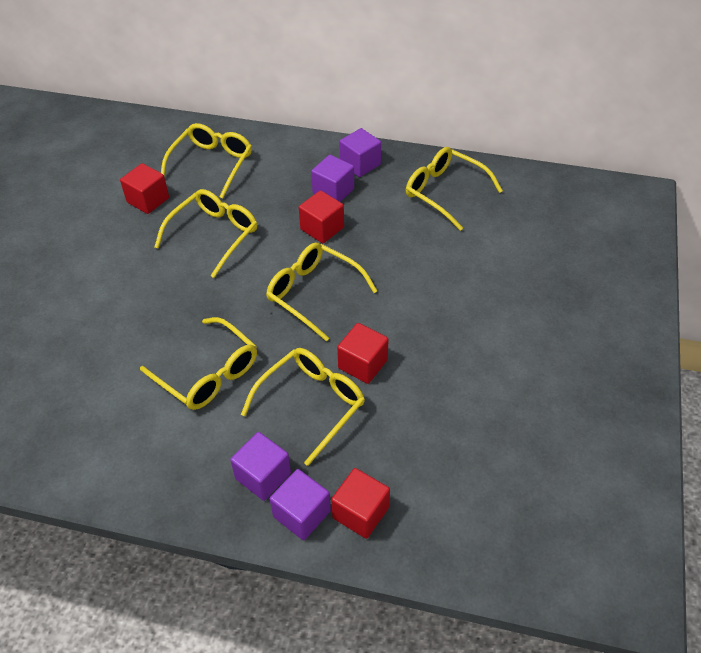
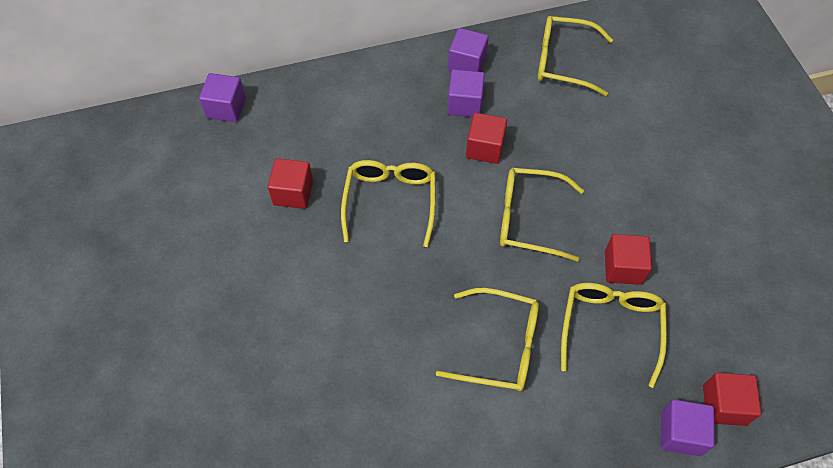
camera: 30 degrees left, 10 degrees up
(212, 163) = (325, 123): yellow glasses -> none
(263, 476) = (623, 417): purple cube -> purple cube (226, 108)

